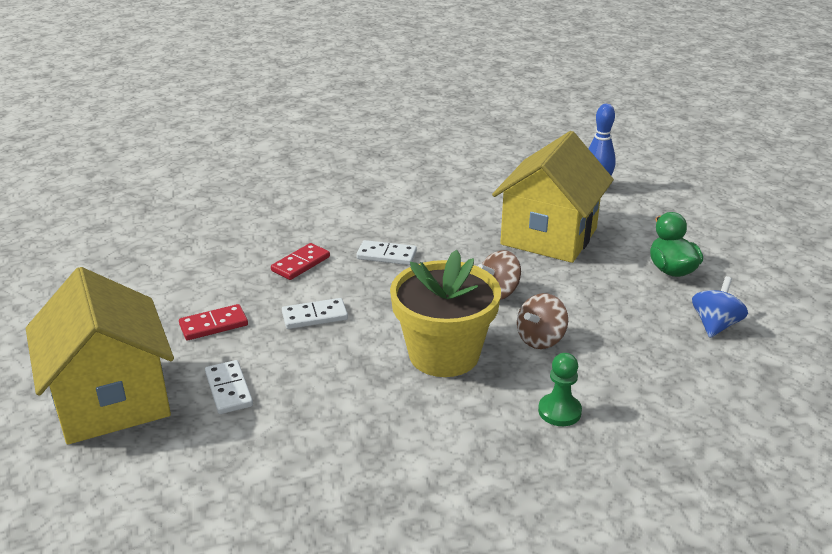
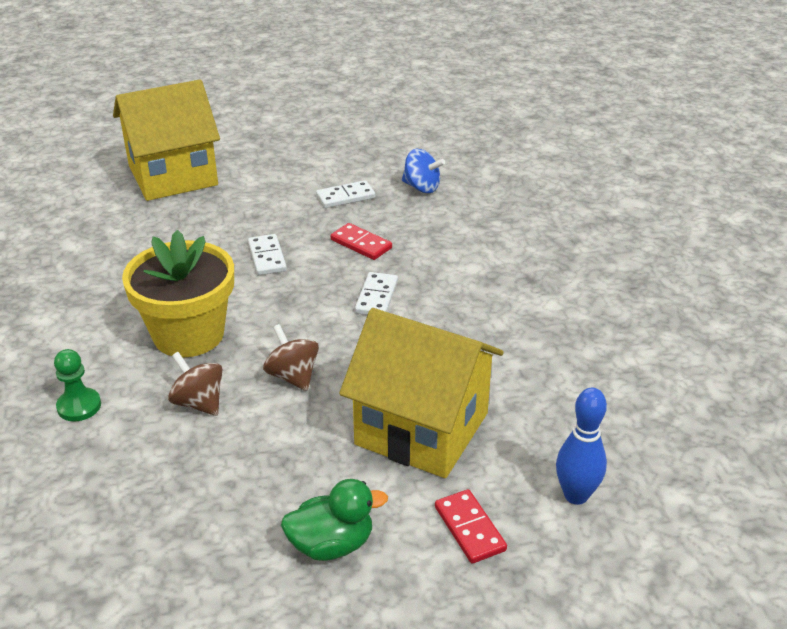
camera: 90 degrees right, 5 degrees up
(214, 325) = (262, 207): red domino -> red domino (469, 528)
(228, 389) = (170, 222): white domino -> white domino (345, 197)
(715, 325) = (194, 565): blue spinning top -> blue spinning top (422, 187)

